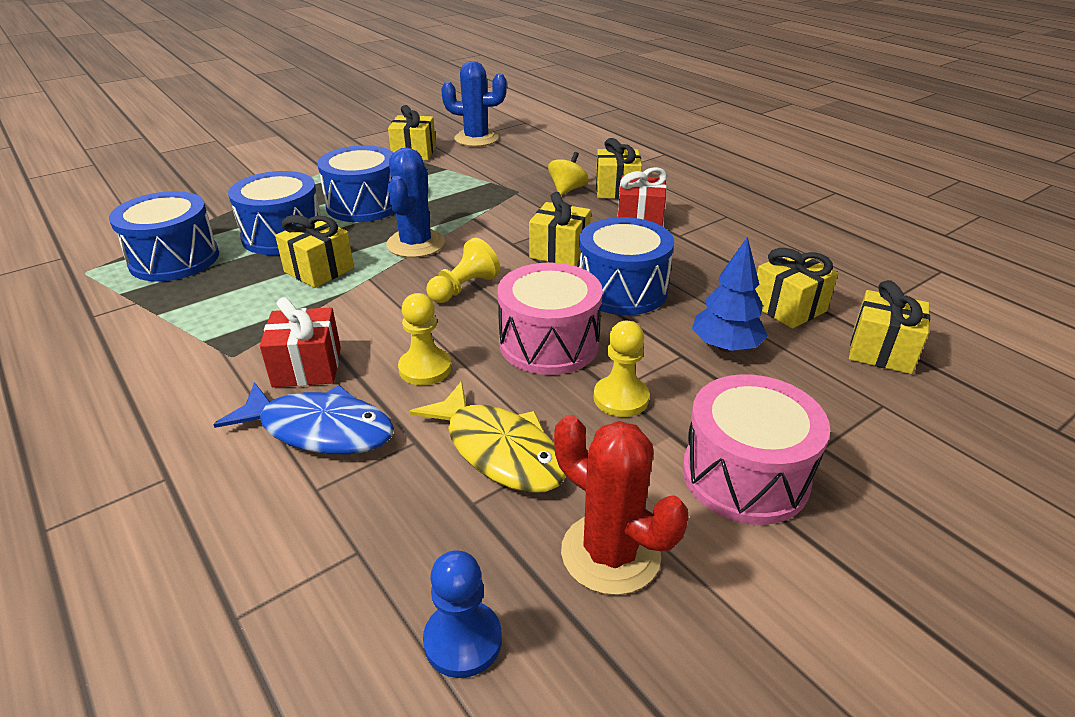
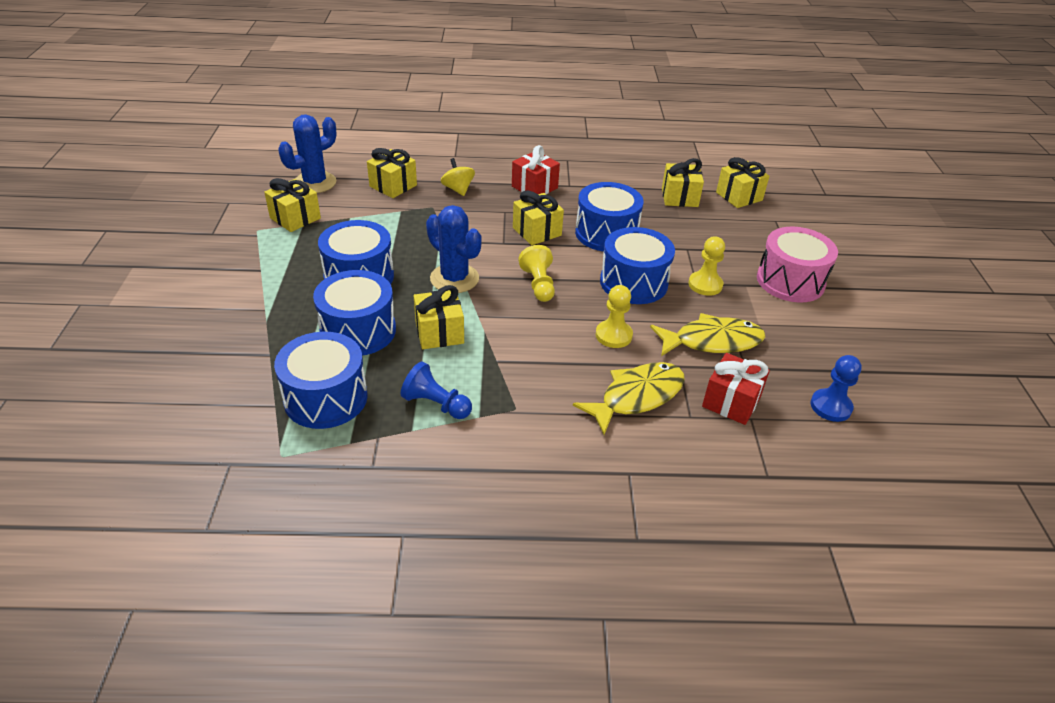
camera: 55 degrees left, 5 degrees up
(205, 311) = (436, 404): none -> blue pawn
(307, 367) = (564, 380): red gift -> red gift (731, 402)
(320, 429) = (637, 397): blue fish -> yellow fish
(549, 343) = (633, 282): pink drum -> blue drum
(610, 553) = (809, 342): red cactus -> none
(616, 190) = (484, 174): yellow gift -> yellow gift (393, 186)
(725, 347) = (693, 233): blue tree -> none

